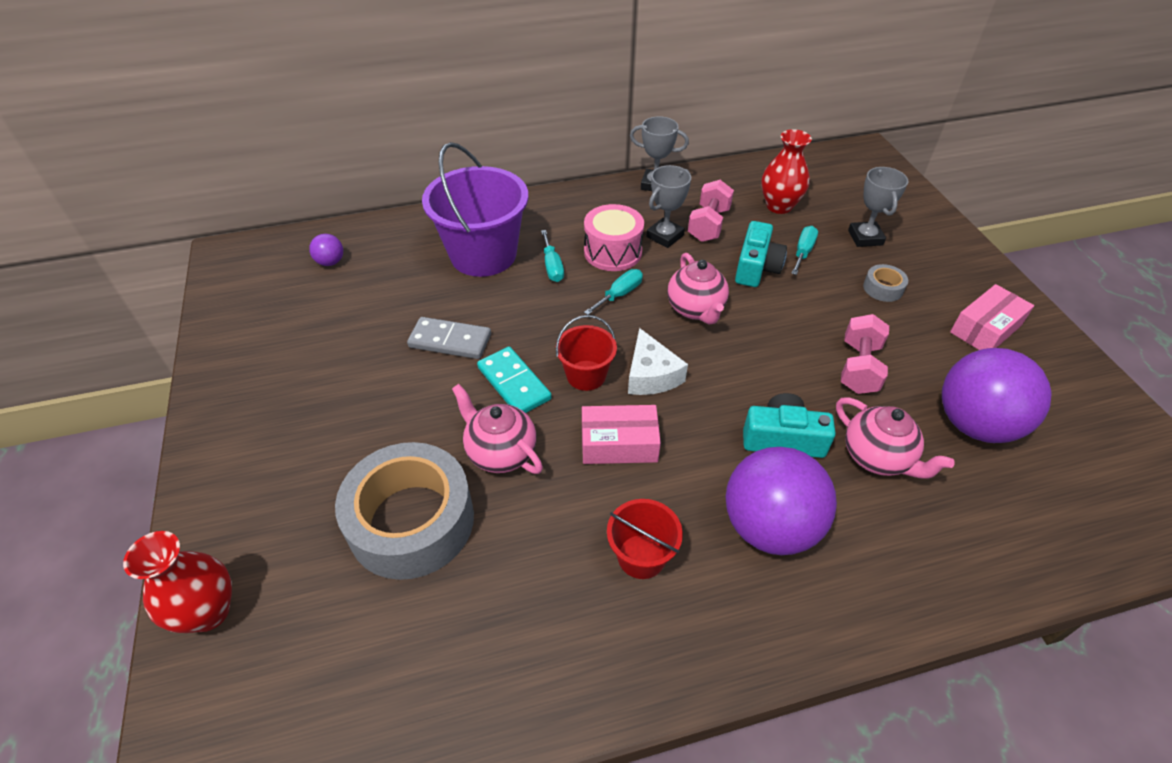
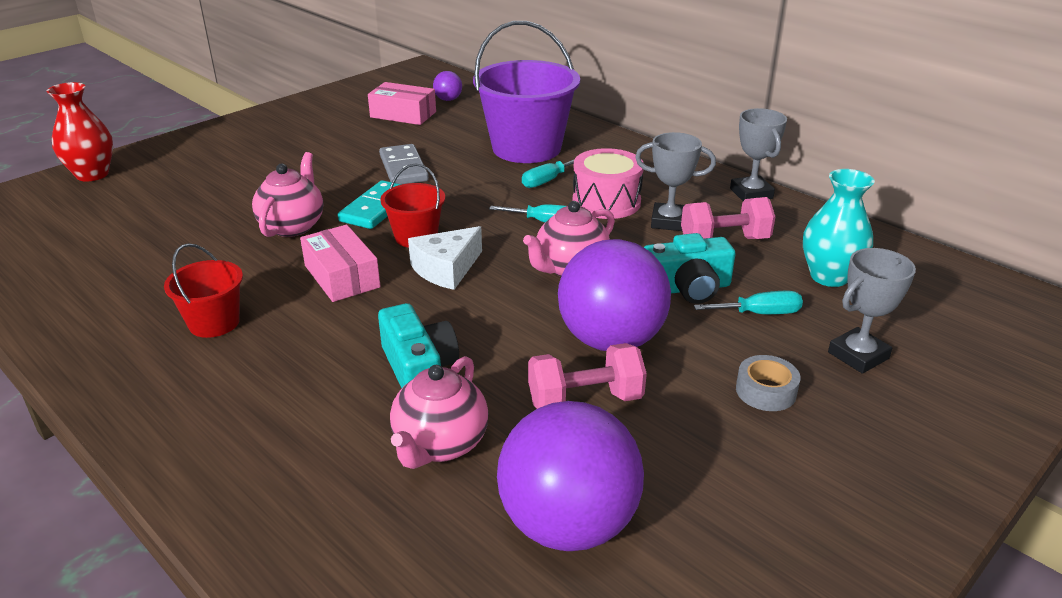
camera: 60 degrees right, 15 degrees down
(411, 521) = (200, 213): grey tape -> none
(769, 526) = (288, 387): purple ball -> purple ball (611, 340)
(779, 206) = (829, 276): red vase -> turquoise vase
(985, 329) = (789, 507): pink box -> pink box (403, 114)

